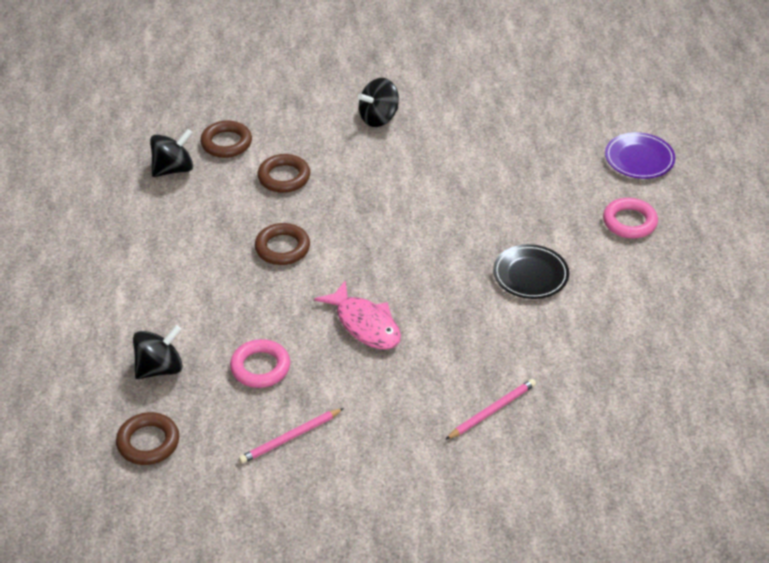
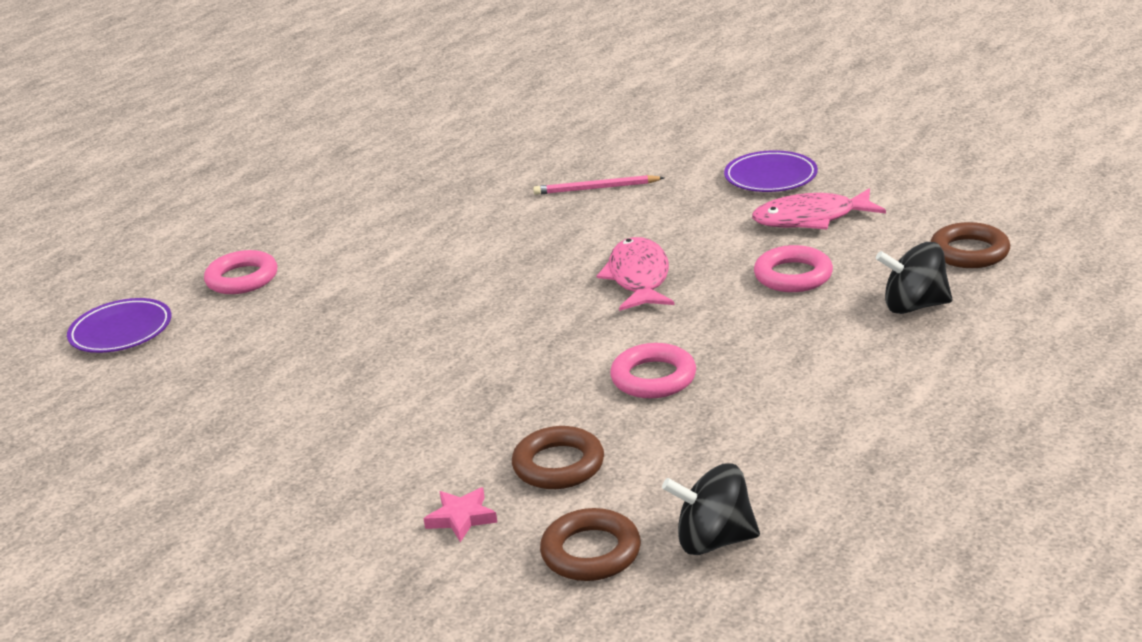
camera: 140 degrees left, 15 degrees down
(282, 248) = (653, 378): brown ring -> pink ring
(290, 438) = (811, 219): pink pencil -> pink fish
(303, 135) = (461, 518): none -> pink star
(362, 483) = (770, 177): none -> purple plate
(379, 118) = (325, 501): black spinning top -> none
(530, 275) = (412, 267): black plate -> none

